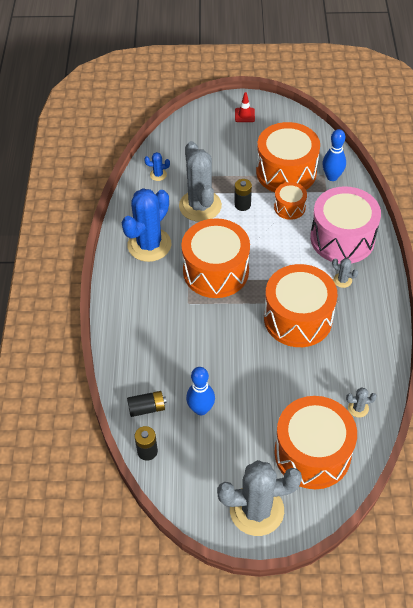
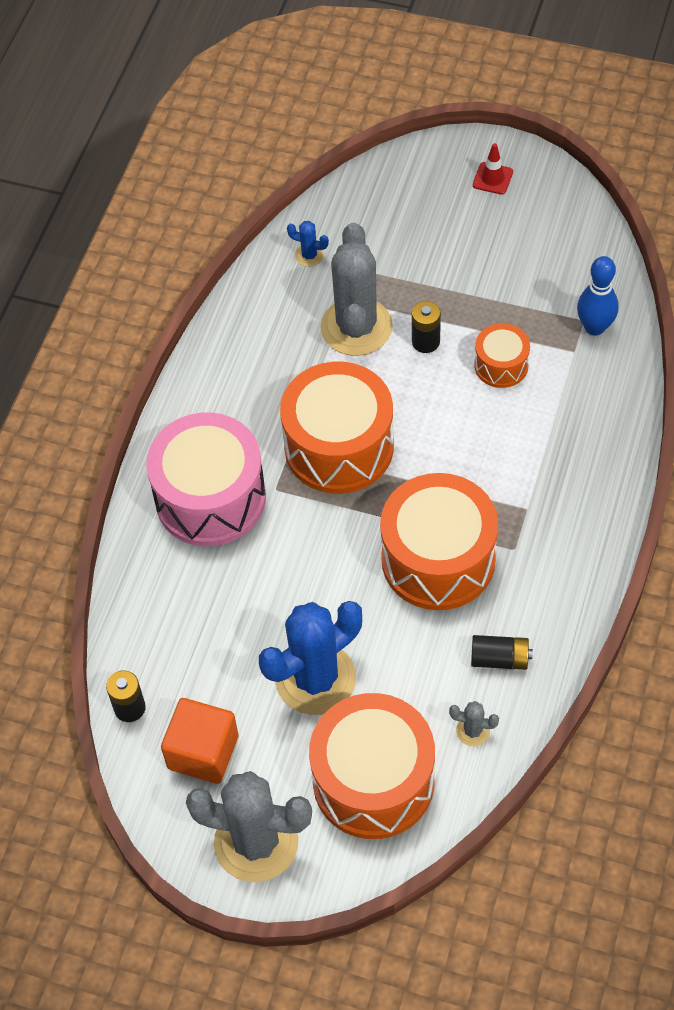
camera: 20 degrees right, 5 degrees up
(147, 408) = (152, 641): black battery -> black battery (500, 659)
(149, 245) = (251, 375): blue cactus -> blue cactus (315, 679)
(201, 409) = (232, 665): blue bowling pin -> none
(203, 465) = (203, 752): none -> orange cube
(286, 172) = (521, 300): orange drum -> none
(342, 238) = (566, 441): pink drum -> pink drum (210, 498)
(342, 280) = (536, 514): grey cactus -> none

